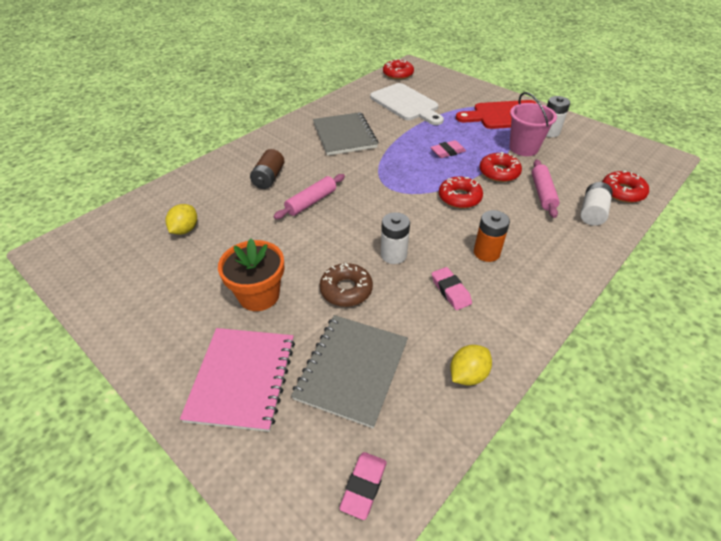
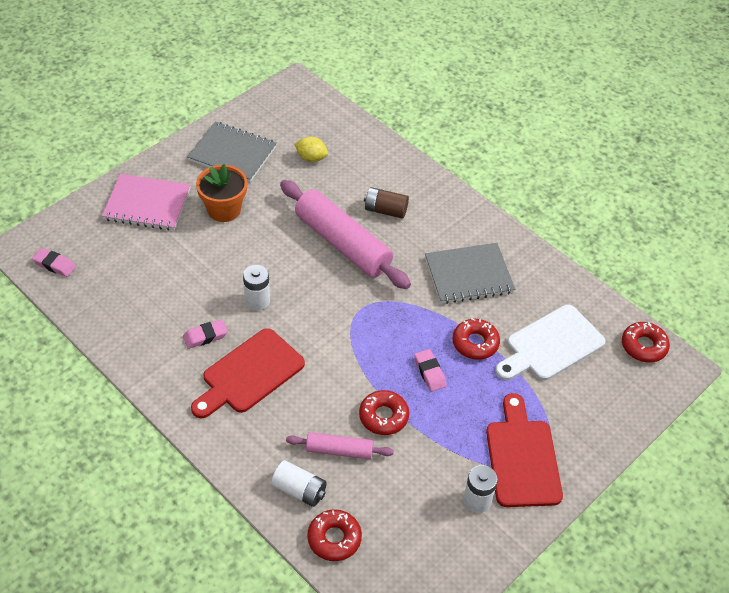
camera: 90 degrees right, 5 degrees up
(311, 202) = (342, 243): pink rolling pin -> pink rolling pin, size x1.96
(346, 290) = (220, 264): brown donut -> none
(352, 370) = (140, 264): grey notebook -> grey notebook (232, 154)
(459, 197) = (338, 368): red donut -> red donut (475, 343)
(467, 374) = (119, 332): yellow lemon -> none
(486, 252) = (249, 374): orange battery -> red cutting board
(523, 148) = (436, 457): pink bucket -> none

